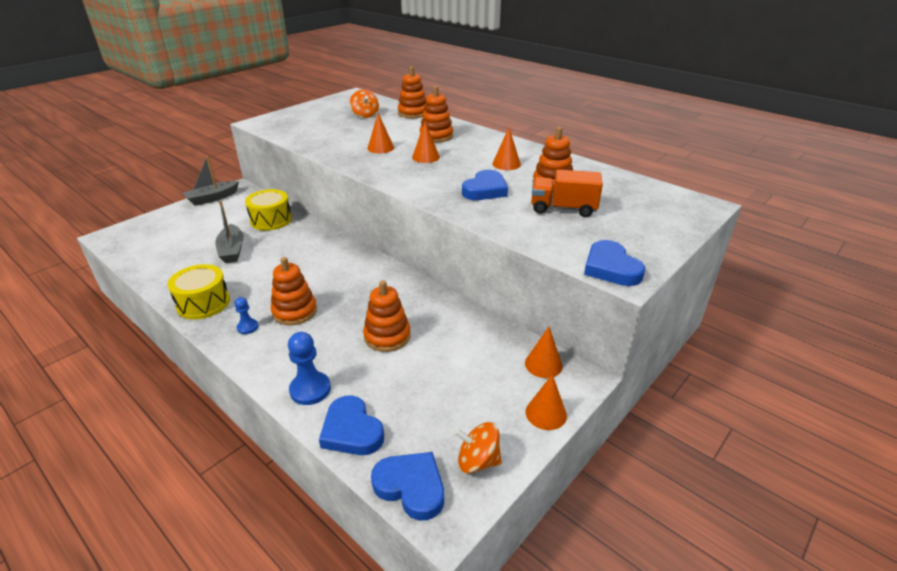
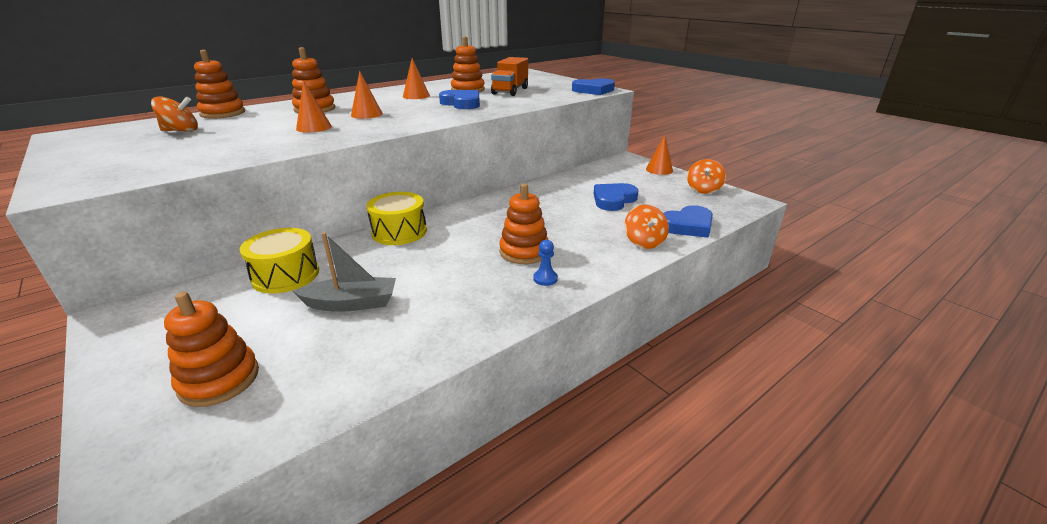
camera: 80 degrees left, 5 degrees down
(203, 303) = (482, 316): yellow drum -> yellow drum (399, 232)
(212, 198) = (120, 343): grey boat -> none
(310, 389) = (644, 242): blue pawn -> orange spinning top
(387, 336) = (575, 210): orange stacking toy -> orange stacking toy (219, 380)
(411, 487) = (731, 208): blue heart -> blue heart (613, 200)
(543, 364) = (614, 165): orange cone -> none

